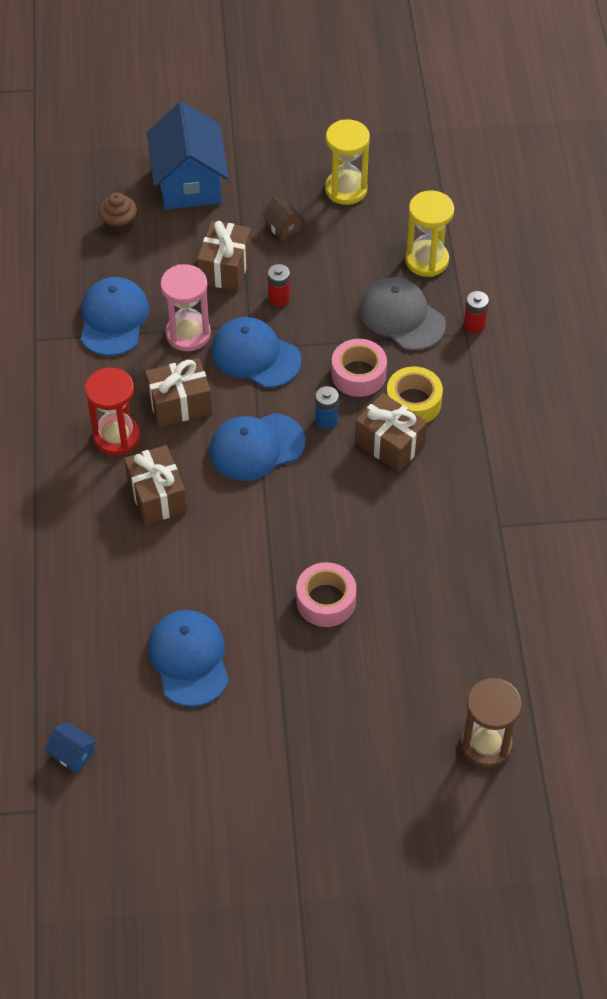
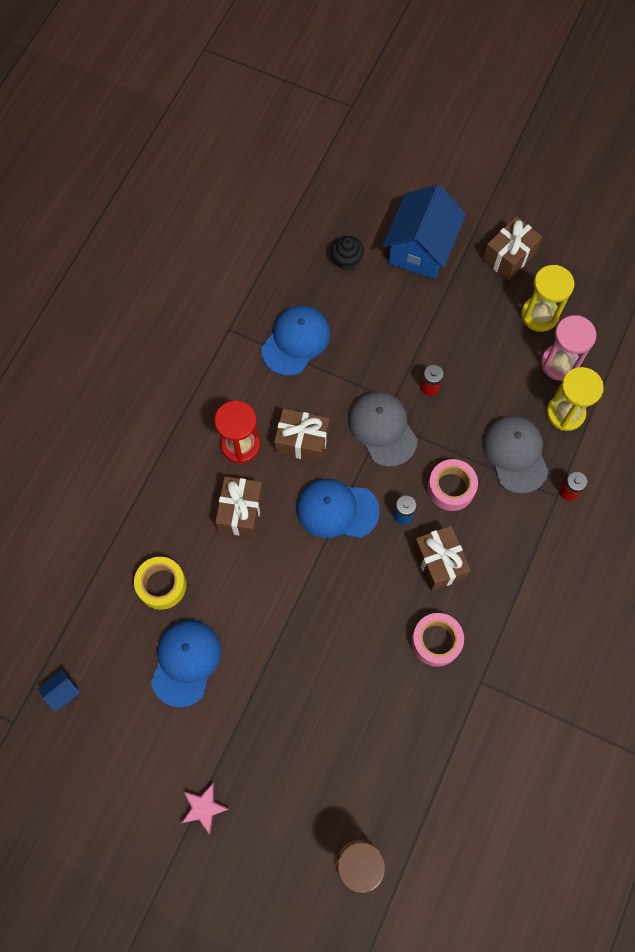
camera: 30 degrees right, 15 degrees up
(73, 754) = (63, 692): blue house -> blue house turned 75 degrees clockwise
(119, 225) = (347, 260): brown cupcake -> black cupcake
(188, 334) = (343, 383): pink hourglass -> pink hourglass (559, 363)
(225, 268) = (404, 339): brown gift -> brown gift (509, 256)
(255, 355) = (382, 429): blue cap -> grey cap
(283, 227) = (469, 325): brown house -> none
(296, 780) = (204, 808): none -> pink star
(326, 601) = (311, 671): pink tape -> pink tape (436, 641)
(413, 403) = (478, 536): yellow tape -> yellow tape (162, 585)

